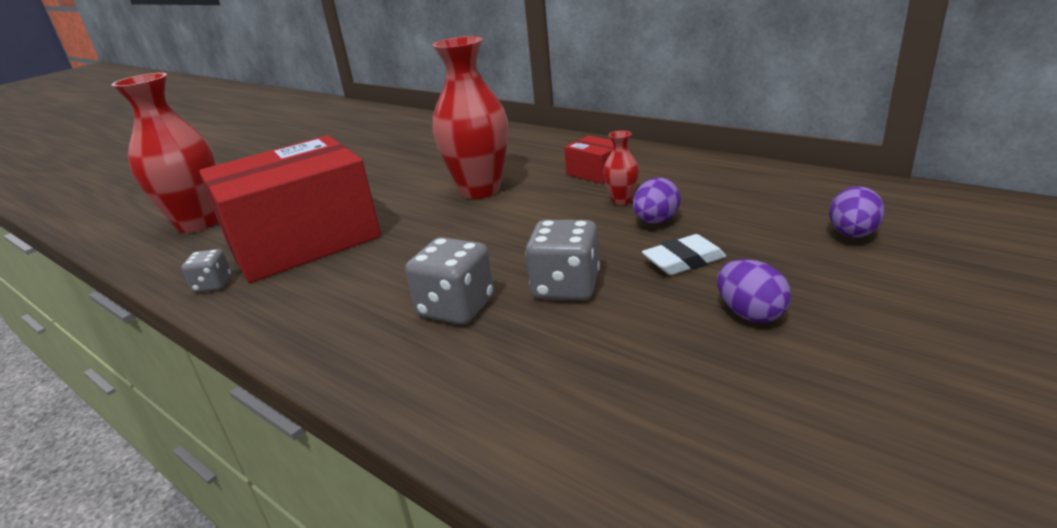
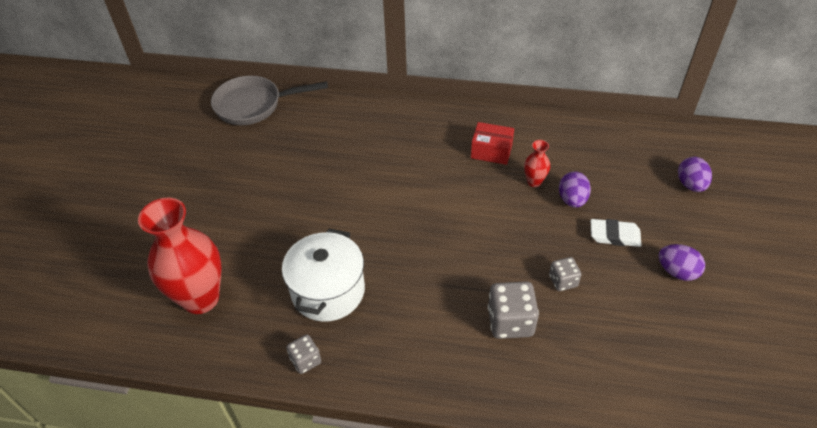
camera: 30 degrees left, 20 degrees up
(303, 240) = (328, 291): red box -> white pot
(405, 122) = (254, 105): none -> grey pan
(480, 190) = (418, 193): red vase -> none
(565, 287) = (563, 281): grey dice -> grey dice, size x0.59
(683, 261) = (614, 235): white eraser -> white eraser turned 60 degrees clockwise

